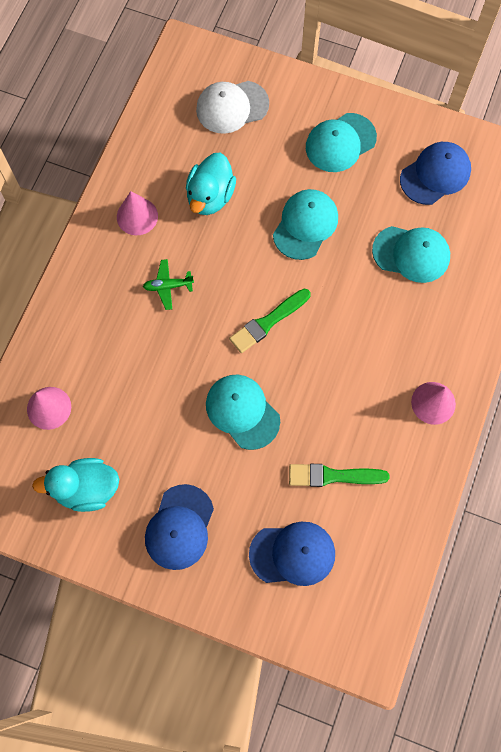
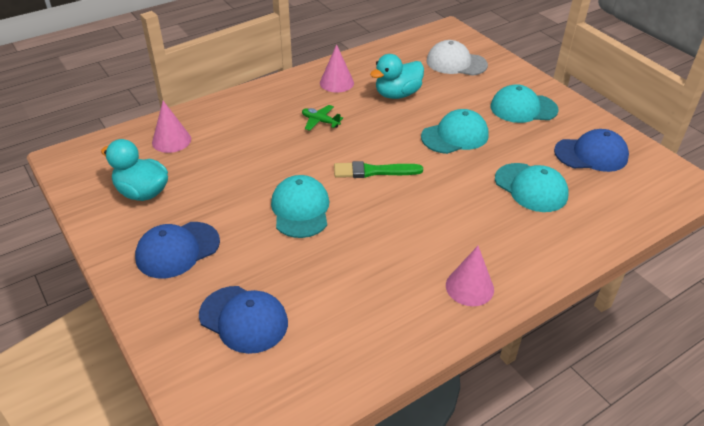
camera: 35 degrees right, 30 degrees down
(333, 476) = (332, 287): green brush -> none

